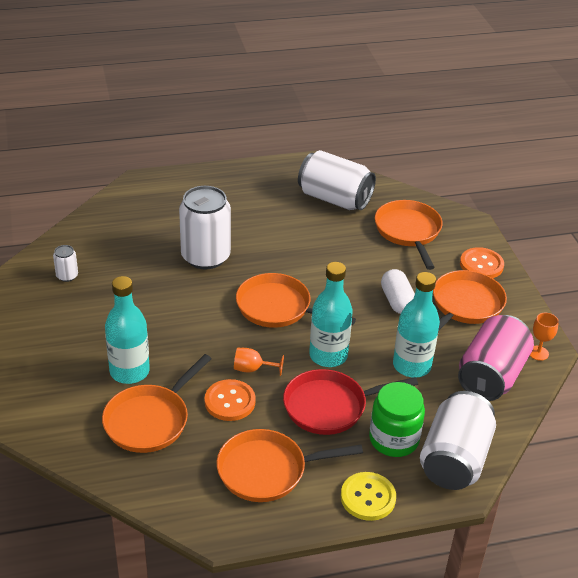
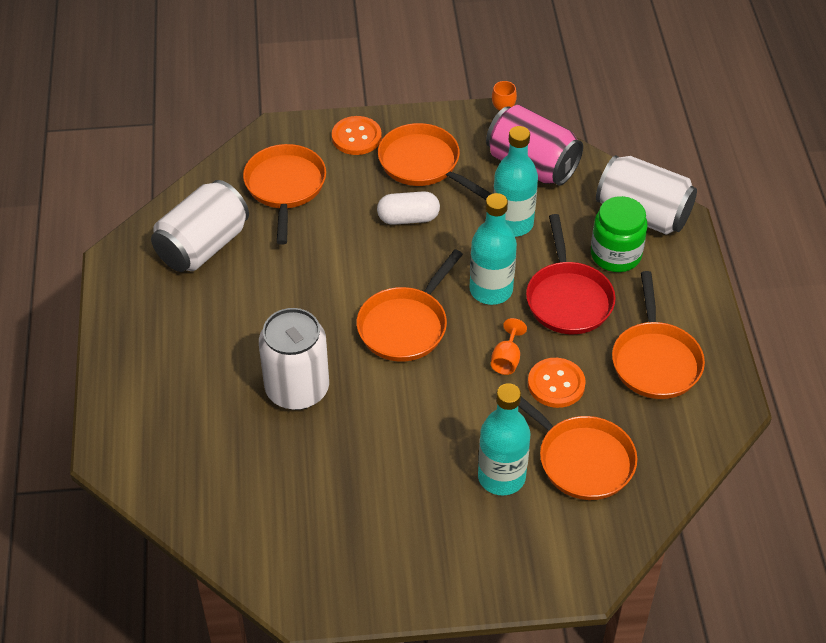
camera: 80 degrees left, 10 degrees up
(67, 276) = (311, 544): white can -> none
(368, 497) = (690, 286): yellow button -> none
(408, 232) = (285, 187): orange pan -> orange pan turned 90 degrees clockwise

